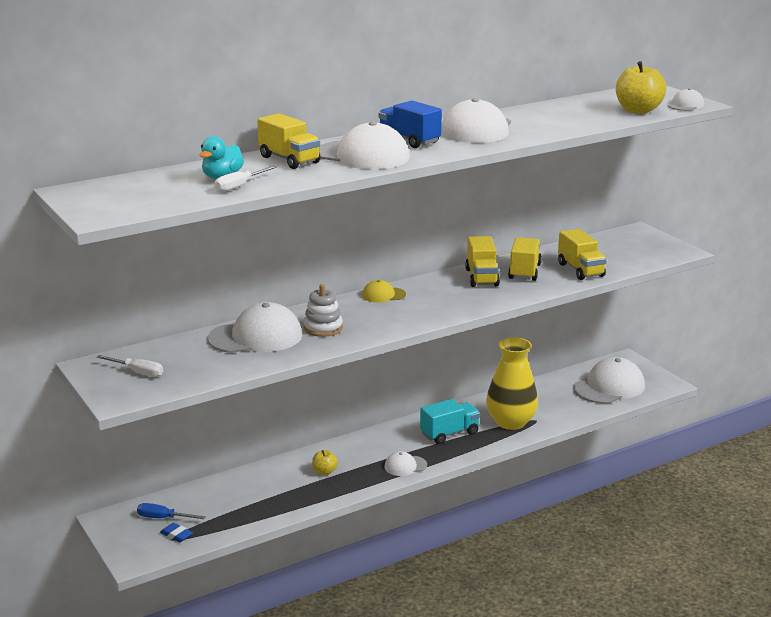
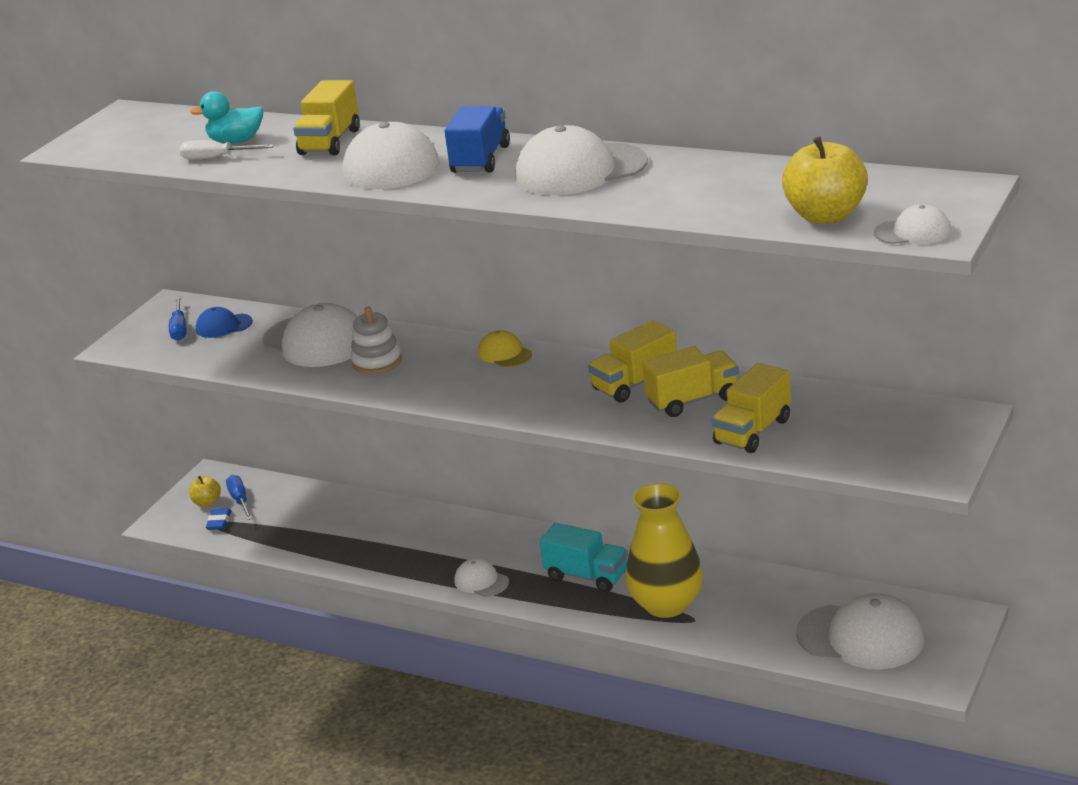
camera: 60 degrees right, 5 degrees up
(138, 372) = (179, 328): white screwdriver -> blue screwdriver
(167, 358) = (223, 326): none -> blue cap
(324, 472) = (414, 540): yellow apple -> yellow apple (207, 502)

